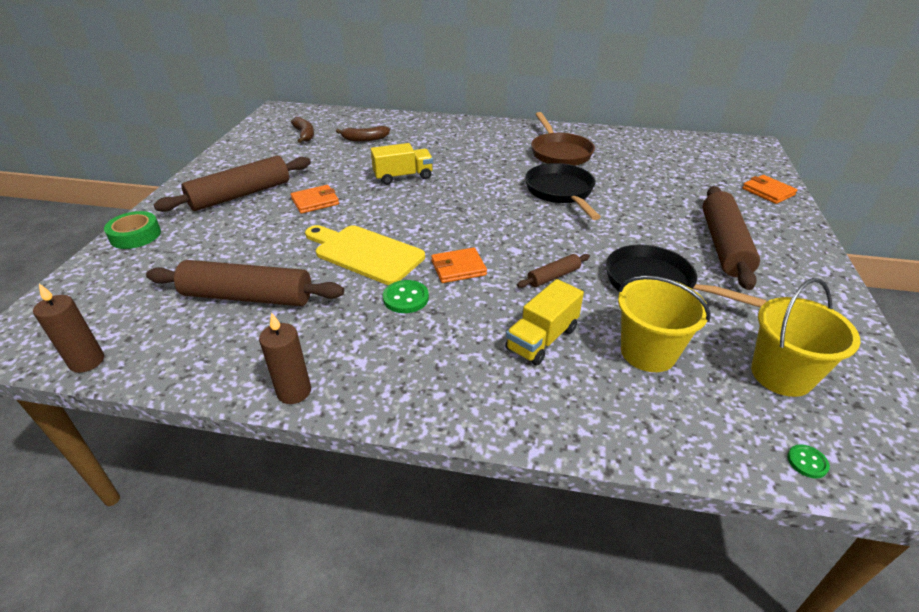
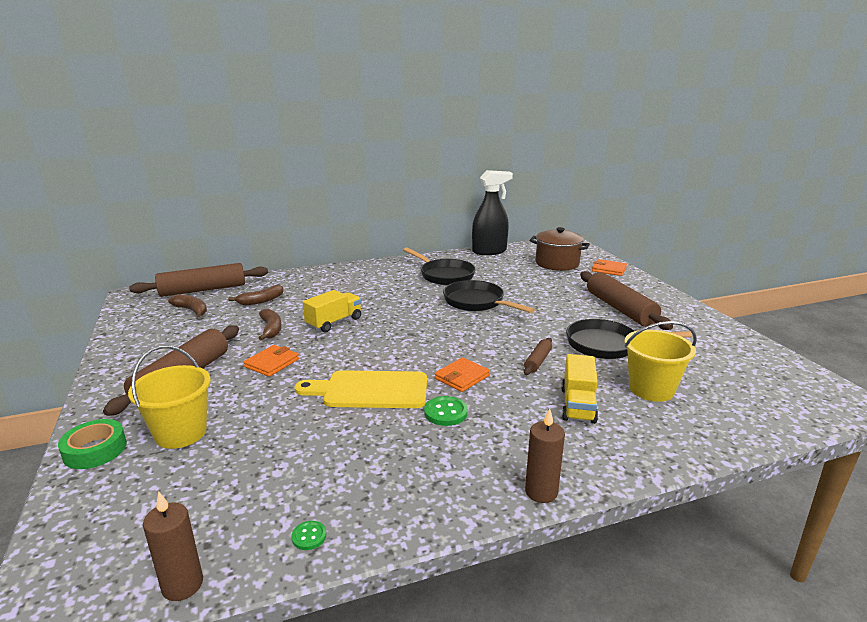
camera: 30 degrees left, 15 degrees down
(248, 297) = (298, 461): brown rolling pin -> brown rolling pin (203, 290)
(294, 391) = (435, 518): brown candle -> brown candle (541, 492)
(346, 169) = (271, 329): none -> brown banana
(559, 153) = (444, 275): brown pan -> black pan
(640, 135) = (489, 251): none -> black spray bottle
(707, 168) = (557, 263): none -> brown pot
(781, 375) = (734, 375): yellow bucket -> yellow bucket (180, 433)
(807, 462) = (798, 418): green button -> green button (309, 536)

